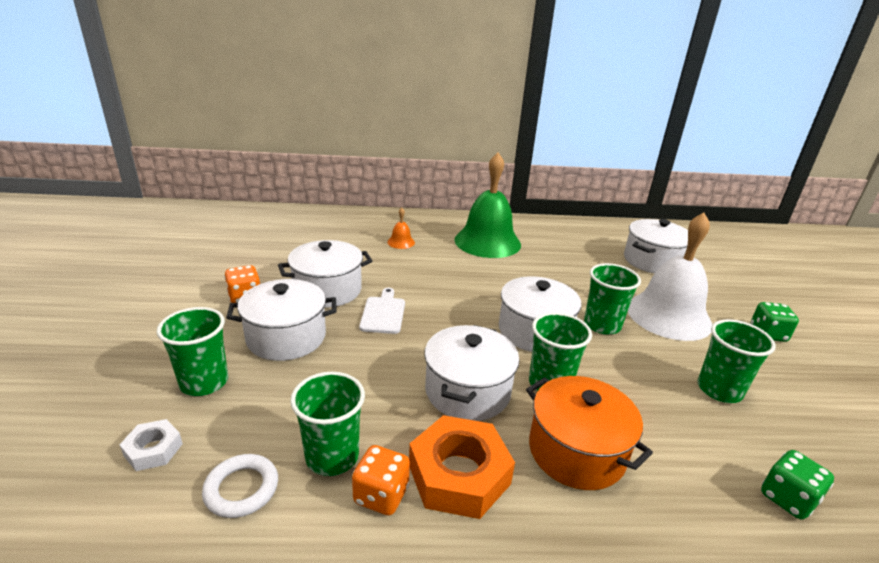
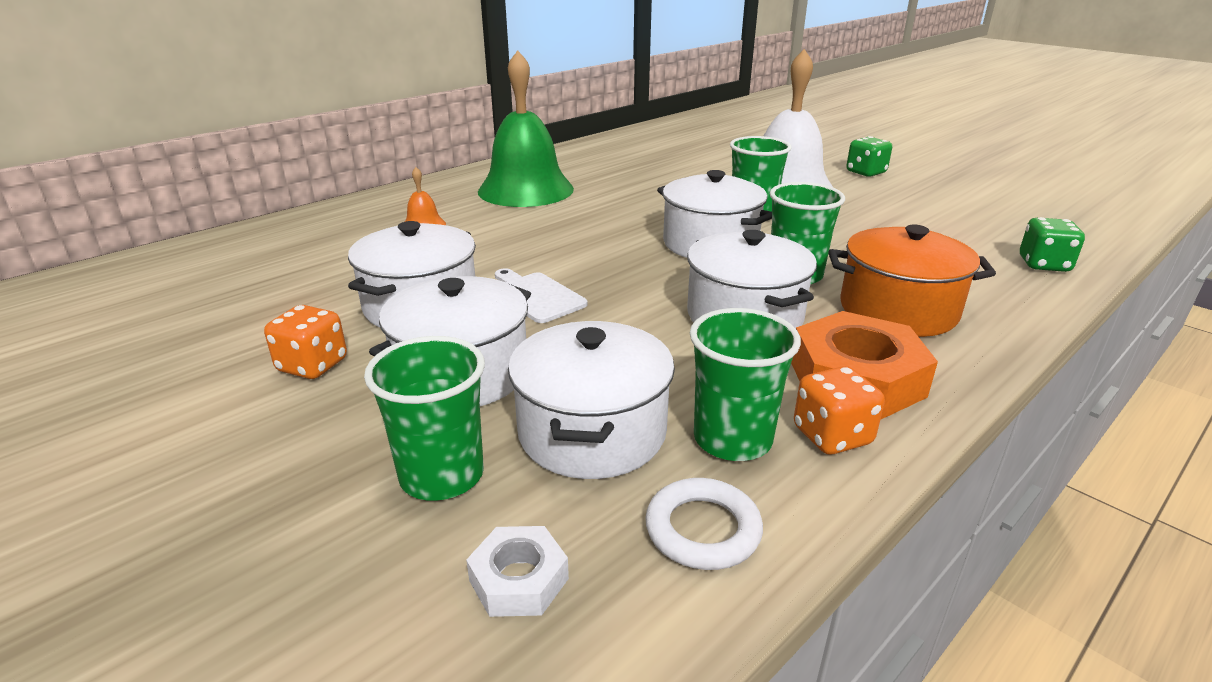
camera: 40 degrees left, 0 degrees up
(652, 261) = (703, 153): white pot -> white pot (592, 432)
(719, 390) = (902, 221): green cup -> none

